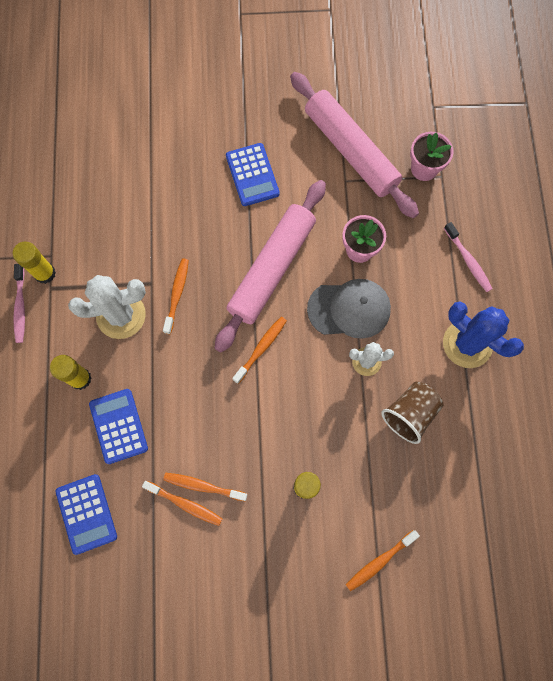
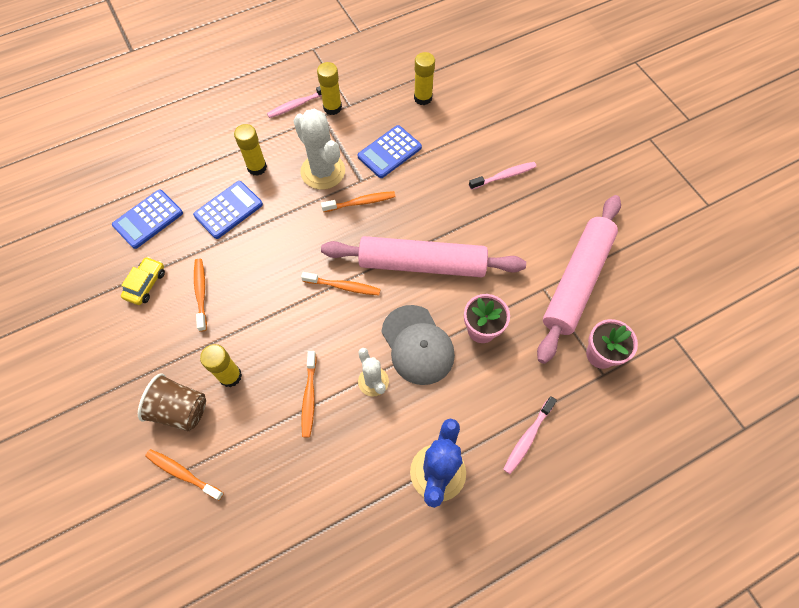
camera: 65 degrees right, 10 degrees down
(83, 181) = (423, 98): none -> yellow glue stick
(165, 539) = (146, 284): none -> yellow car
(185, 504) = (180, 286): orange toothbrush -> orange toothbrush (309, 397)
(215, 154) = (504, 176): none -> pink toothbrush
(252, 175) = (502, 212): blue calculator -> blue calculator (389, 152)
(409, 414) = (339, 443): brown cup -> brown cup (180, 410)

